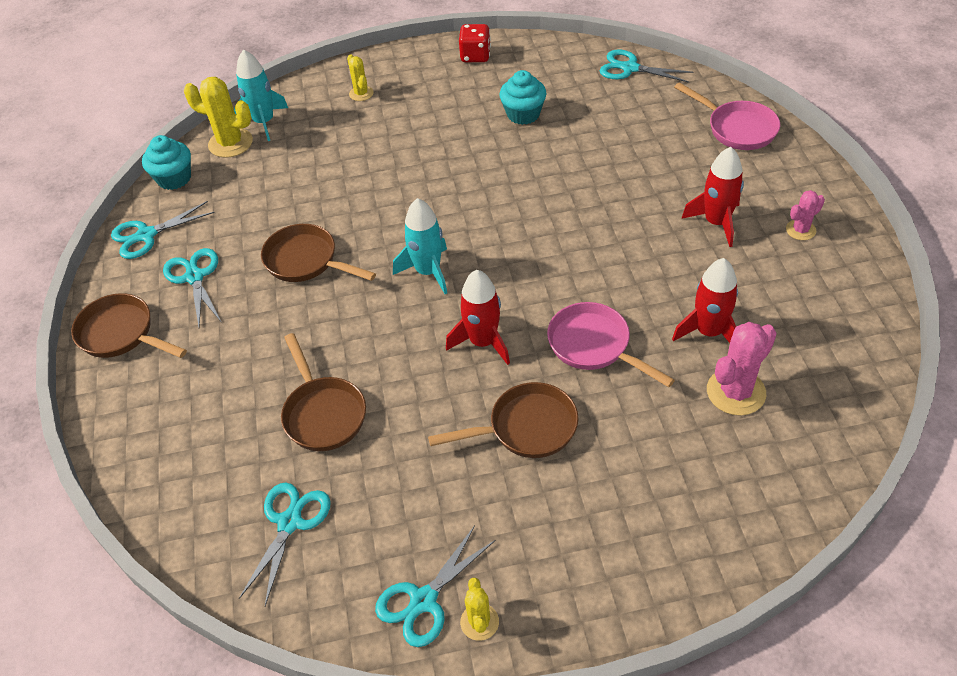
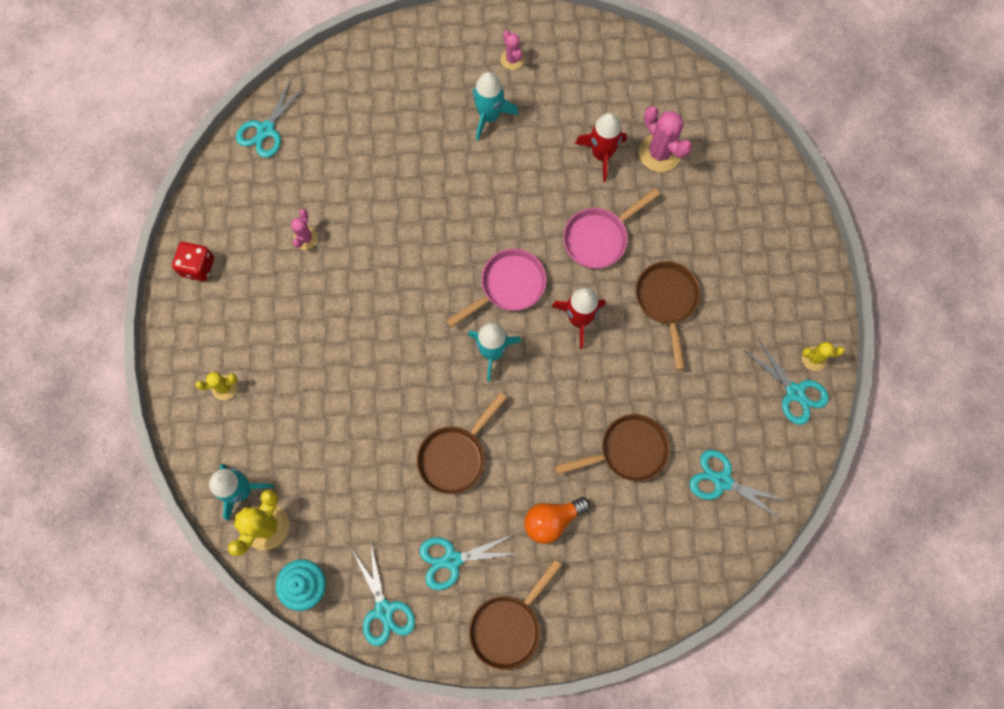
camera: 85 degrees left, 25 degrees up
(237, 353) = (552, 520): none -> orange light bulb
(523, 114) = (305, 238): turquoise cupcake -> pink cactus
(716, 222) = (489, 116): red rocket -> turquoise rocket
(737, 128) = (379, 66): pink pan -> pink pan (508, 286)

